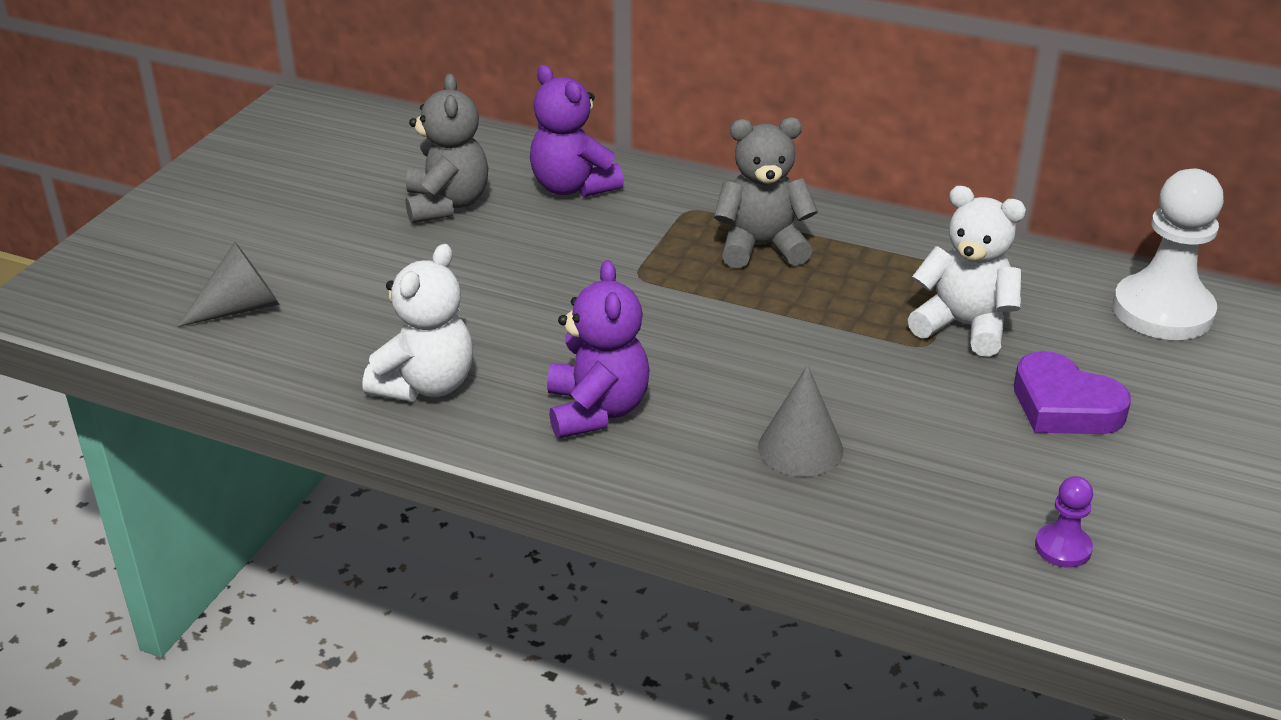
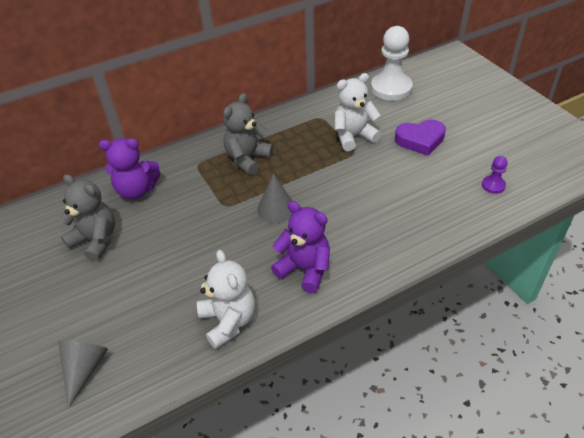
camera: 50 degrees left, 10 degrees up
(800, 448) = (384, 220): grey cone -> grey cone (276, 208)

